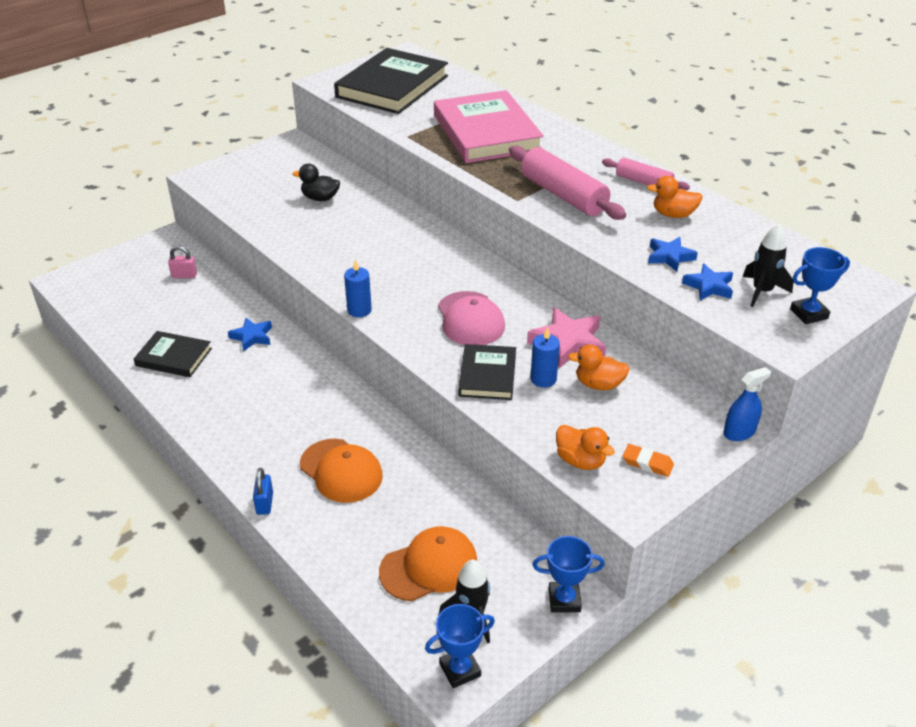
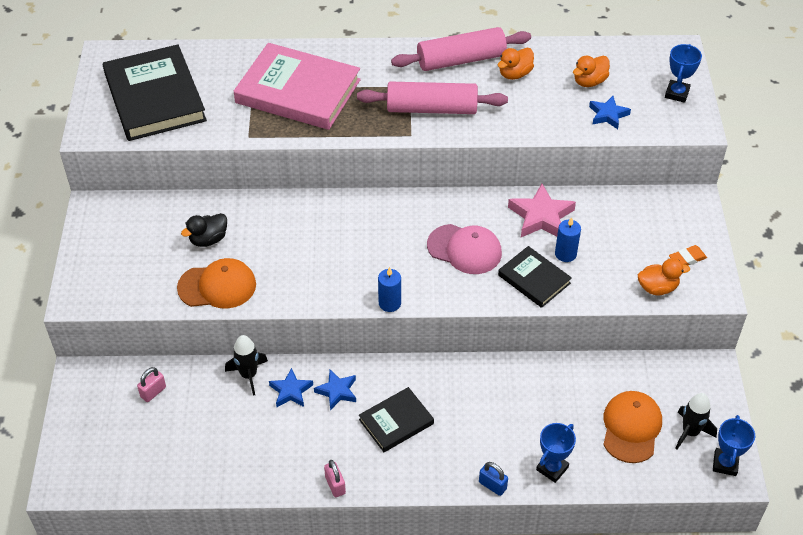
camera: 50 degrees left, 10 degrees up
(174, 357) = (264, 456): black book -> black book (396, 422)
(179, 409) = (335, 485): none -> pink padlock
(341, 471) = (500, 422): orange cap -> orange cap (217, 286)
(564, 600) = (714, 378): blue trophy -> blue trophy (552, 468)
(598, 384) = (597, 231): orange duck -> orange duck (589, 81)
(643, 182) = (461, 60): pink rolling pin -> pink rolling pin, size x1.71
(669, 257) = (559, 109): blue star -> blue star (337, 391)
(739, 432) = (699, 199): blue spray bottle -> none
(762, 291) = (636, 96): black rocket -> black rocket (248, 375)

